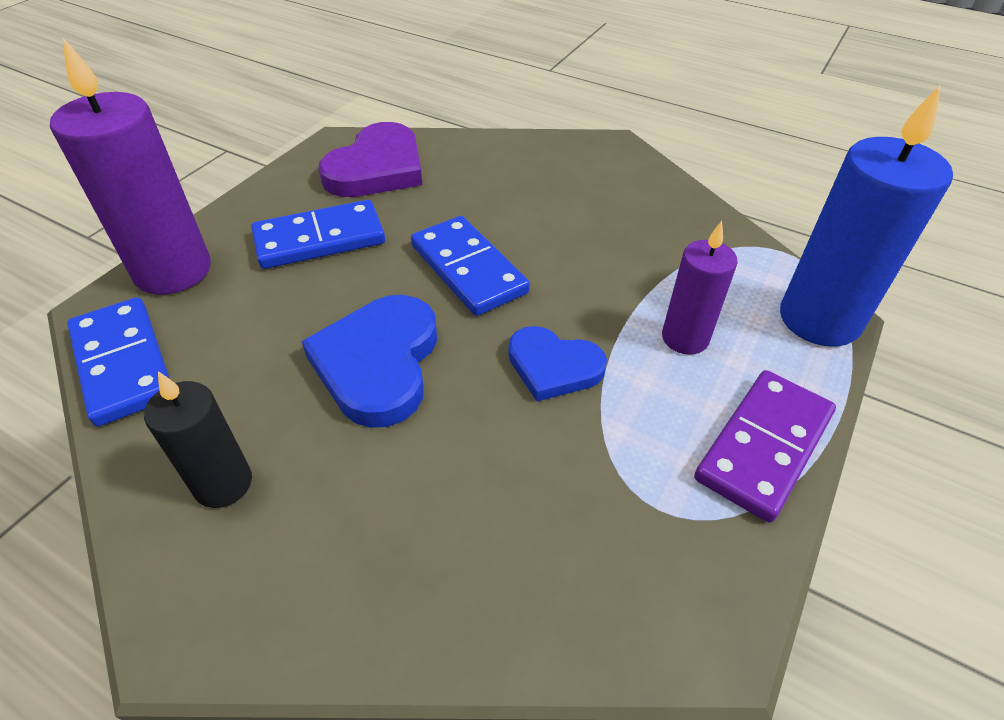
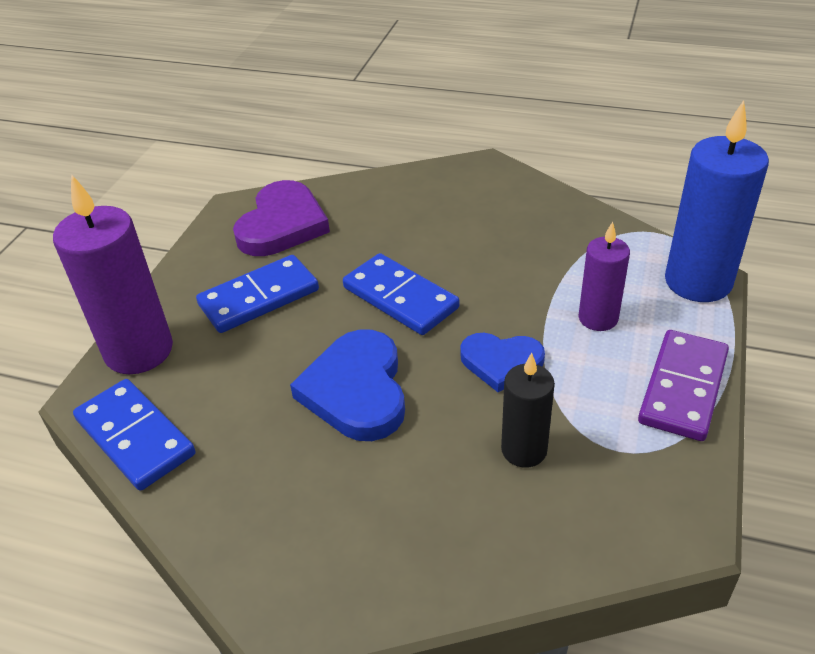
camera: 10 degrees left, 5 degrees down
(223, 484) = (270, 509): black candle -> black candle (524, 450)

